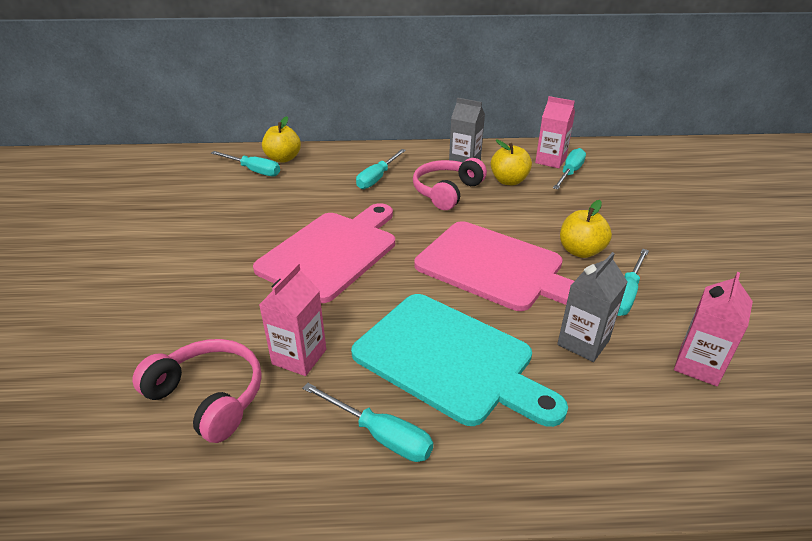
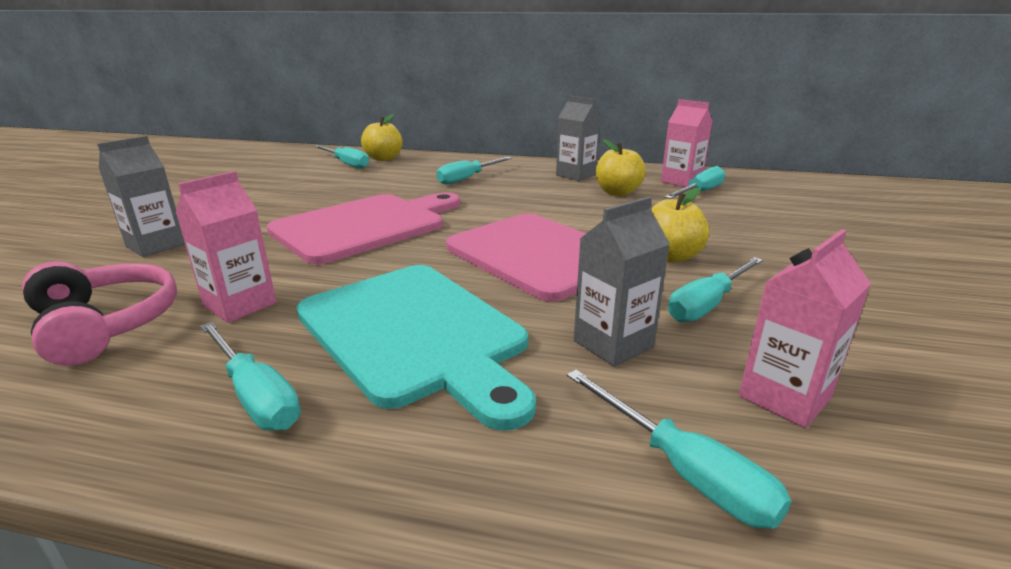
camera: 15 degrees right, 10 degrees down
(167, 304) = (156, 246): none -> grey carton
(447, 192) = (536, 194): pink headphones -> none
(666, 431) = (683, 471): none -> turquoise screwdriver

